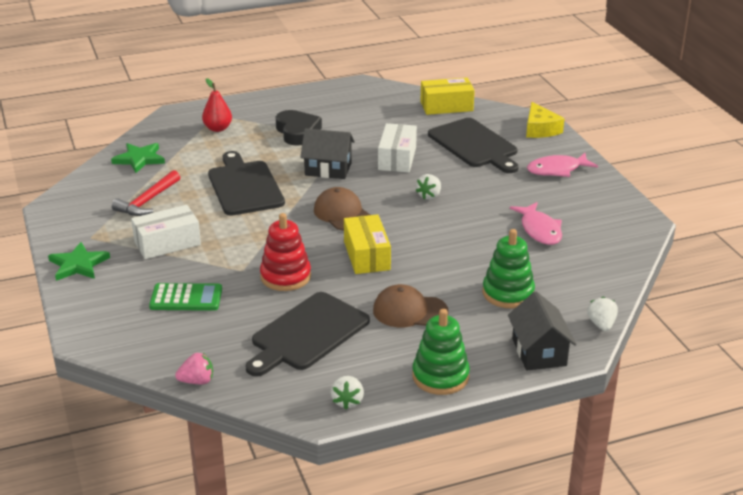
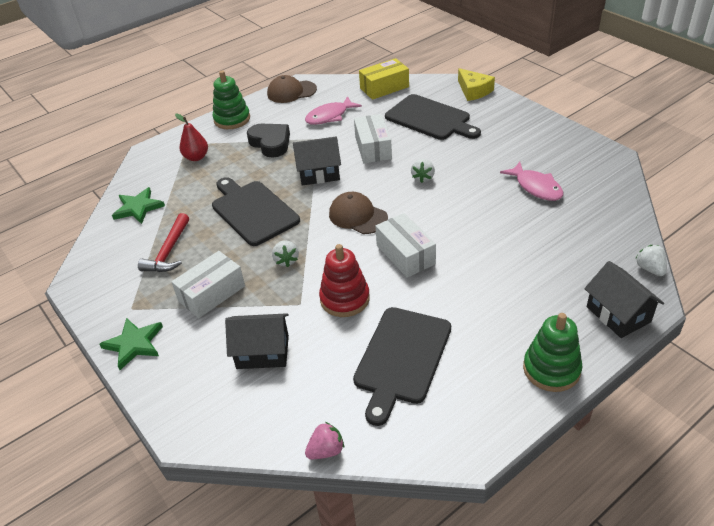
camera: 15 degrees left, 10 degrees up
(186, 298) = (262, 352): green calculator -> black house
(347, 401) = (485, 427): white strawberry -> white strawberry (286, 260)
(366, 255) = (405, 254): yellow box -> white box
(409, 311) = (479, 304): brown cap -> brown cap (291, 92)
(508, 293) = (551, 259): green stacking toy -> green stacking toy (232, 119)
(557, 170) = (512, 125): pink fish -> pink fish (329, 116)

